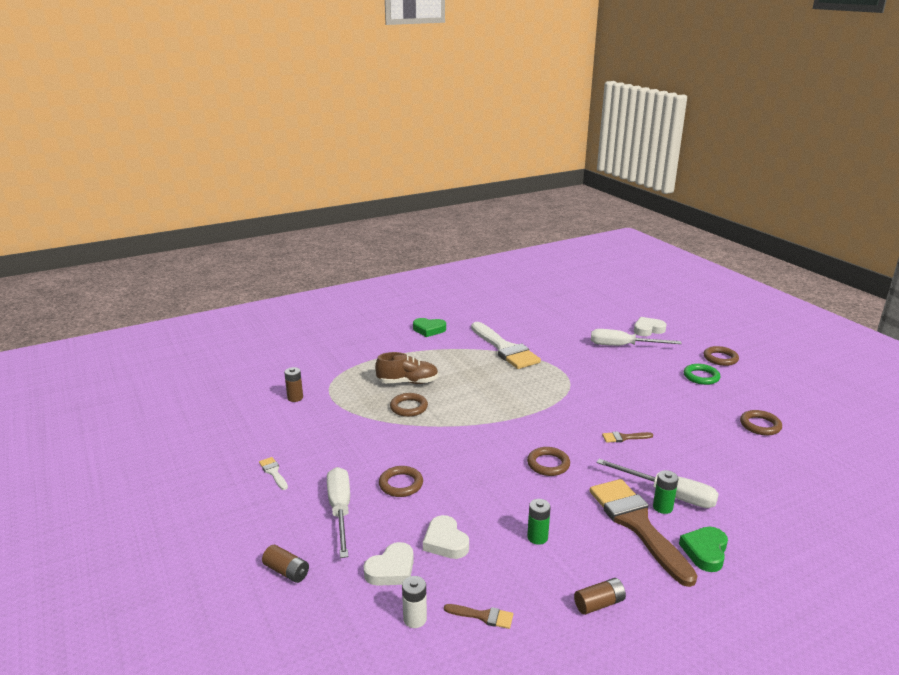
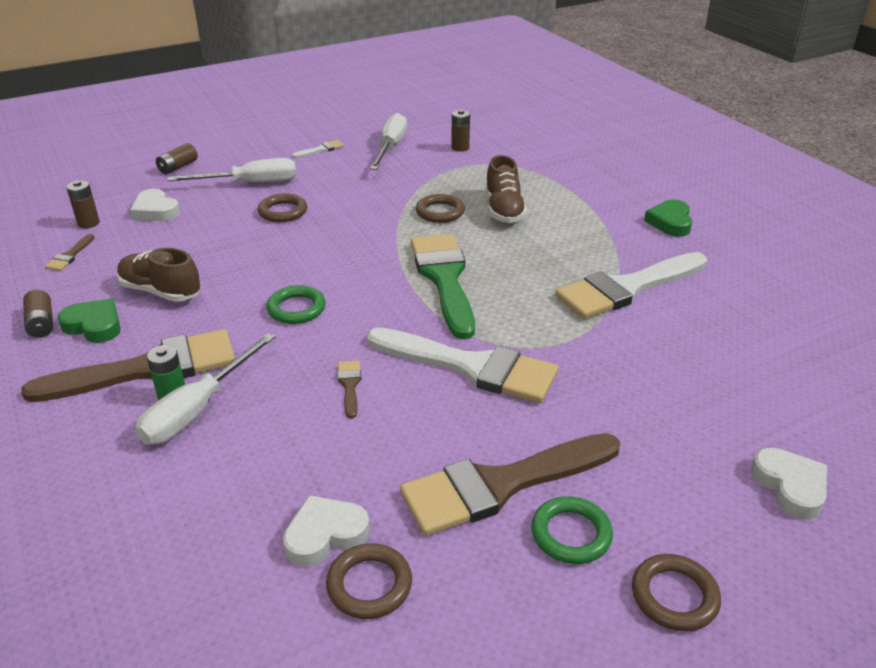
camera: 90 degrees right, 10 degrees up
(415, 619) = (88, 223): white battery -> brown battery
(445, 542) = (180, 237): white heart -> white heart (325, 535)
(502, 406) = (444, 279): none -> green brush
(537, 537) = (161, 291): green battery -> brown shoe
(548, 464) = (296, 309): brown ring -> green ring
(593, 398) = (470, 367): none -> white brush
(623, 346) = (686, 431): white screwdriver -> white screwdriver (390, 148)
(680, 391) = (501, 484): none -> brown brush
(705, 551) = (71, 421): green heart -> green heart (94, 325)

